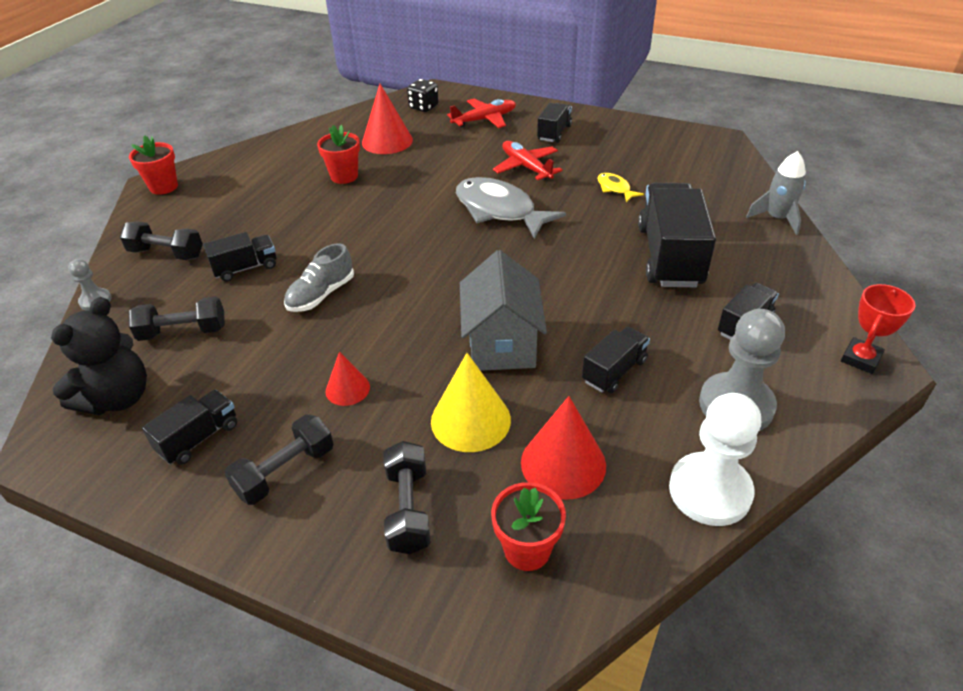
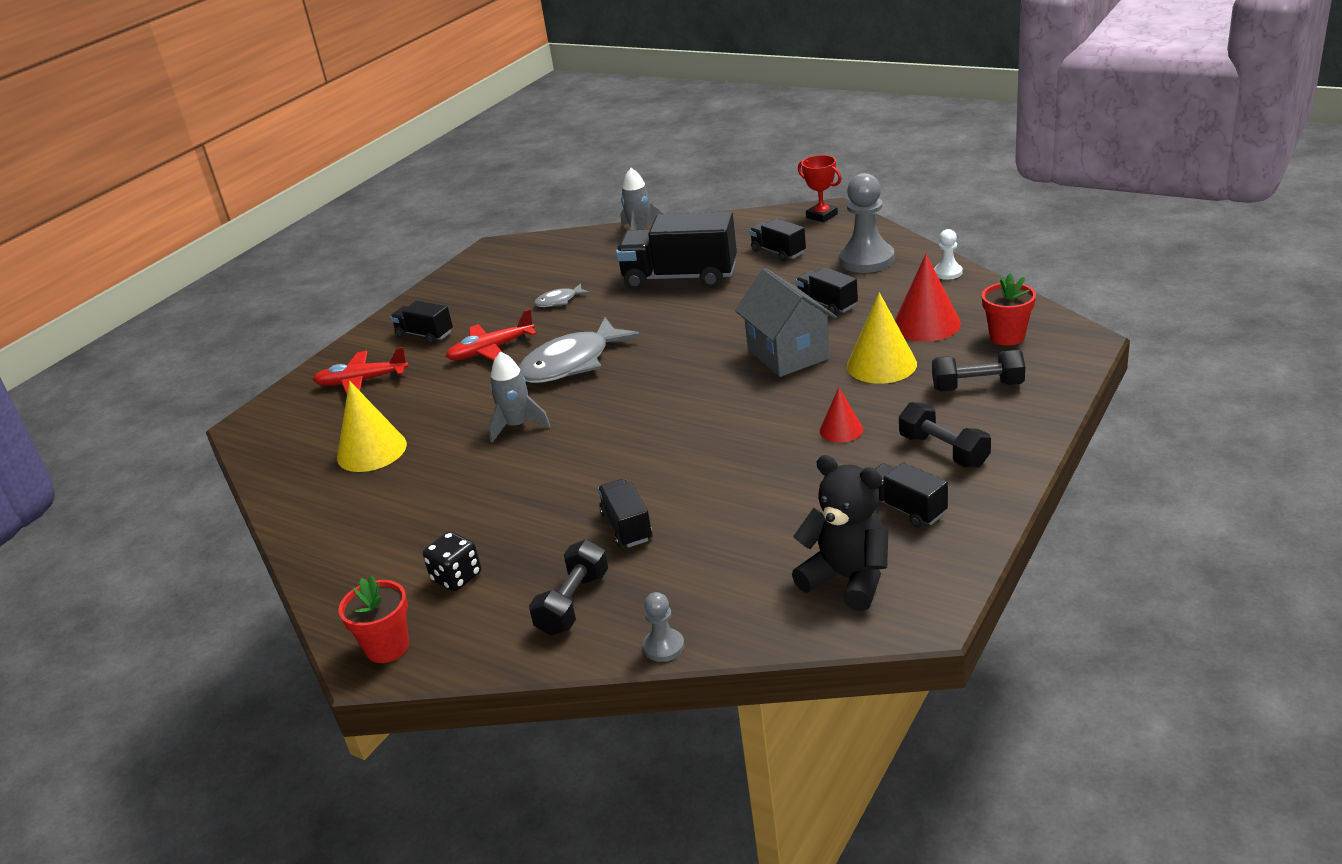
camera: 80 degrees left, 10 degrees down
(183, 332) = (740, 553): black dumbbell -> none
(321, 295) = (693, 463): grey shoe -> none
(344, 176) = (445, 476): red flower pot -> none
(387, 141) = (371, 451): red cone -> yellow cone
(404, 197) = (517, 426): none -> grey rocket
(424, 107) = (294, 429): black dice -> black dice (456, 577)
(484, 120) = (362, 381): red plane -> red plane turned 75 degrees counterclockwise
(502, 344) = (788, 354): grey house -> grey house turned 60 degrees clockwise
(615, 188) = (559, 301): yellow fish -> grey fish
(710, 491) = (947, 272): white pawn -> white pawn, size x0.50

